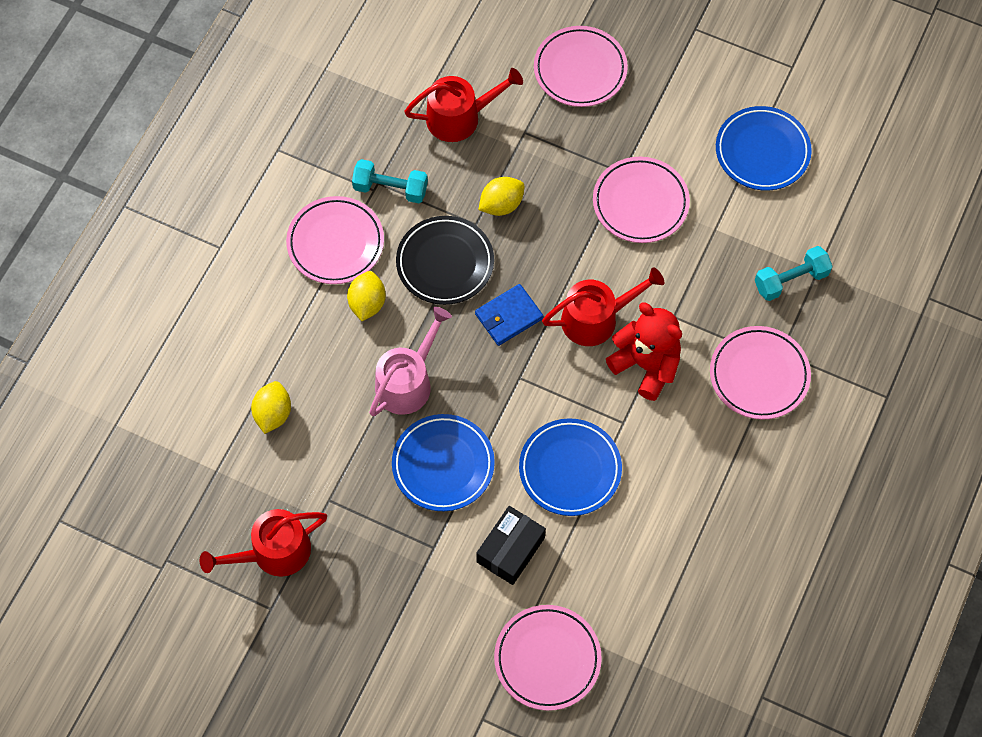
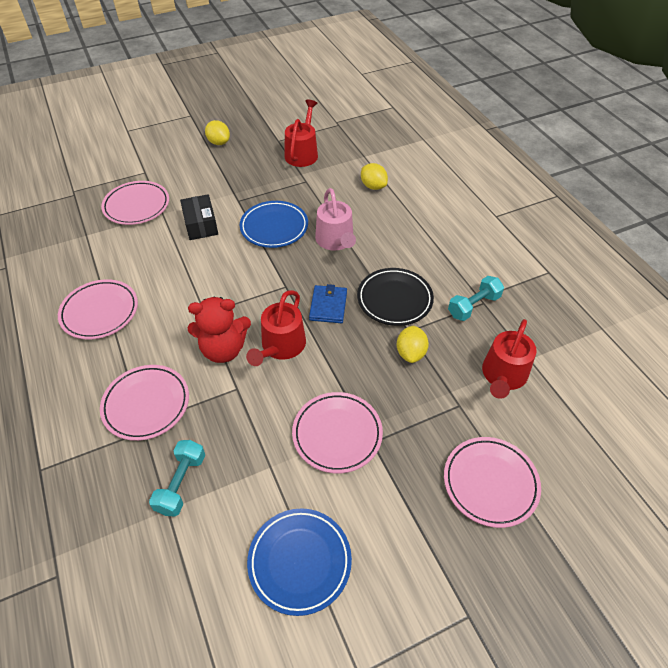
camera: 130 degrees right, 15 degrees down
(335, 243) = (455, 261): pink plate -> pink plate (100, 312)
(367, 303) = (401, 252): yellow lemon -> yellow lemon (219, 142)
(570, 469) = (209, 273): blue plate -> none

